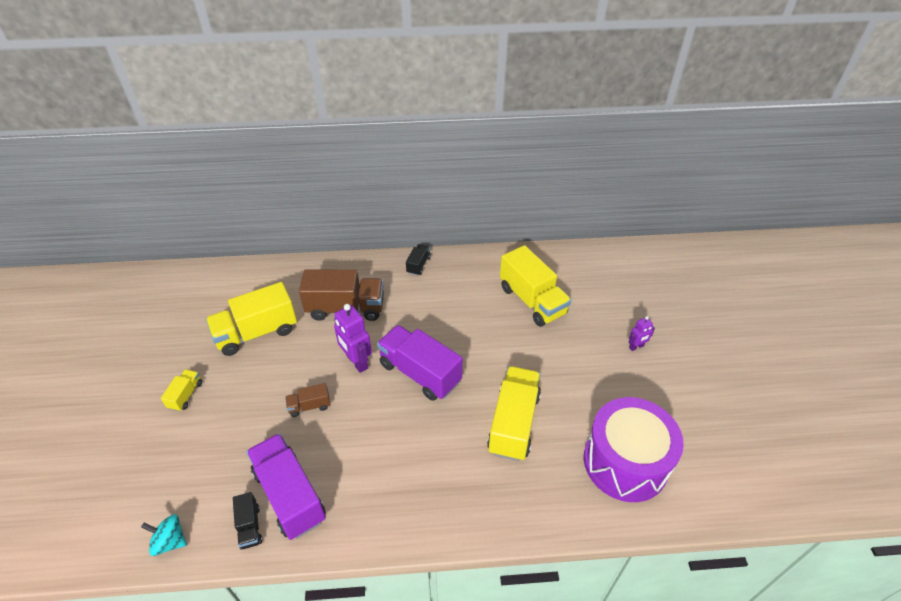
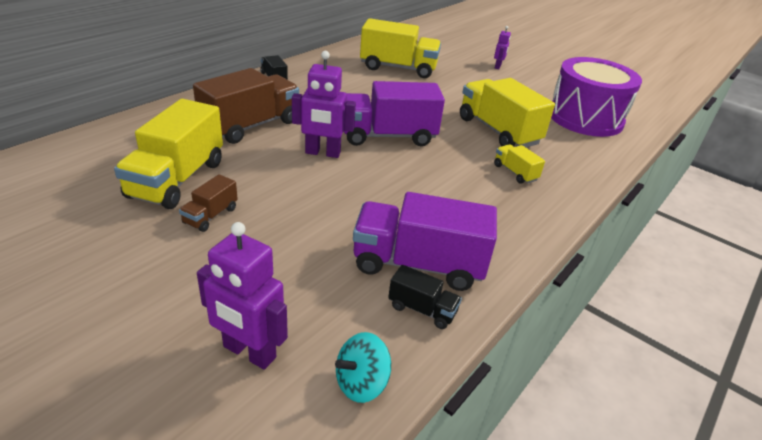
camera: 50 degrees left, 10 degrees down
(154, 479) = (249, 352): none -> purple robot
(185, 395) = (166, 265): yellow truck -> yellow truck (515, 172)
(309, 406) = (329, 200): brown truck -> brown truck (210, 216)

